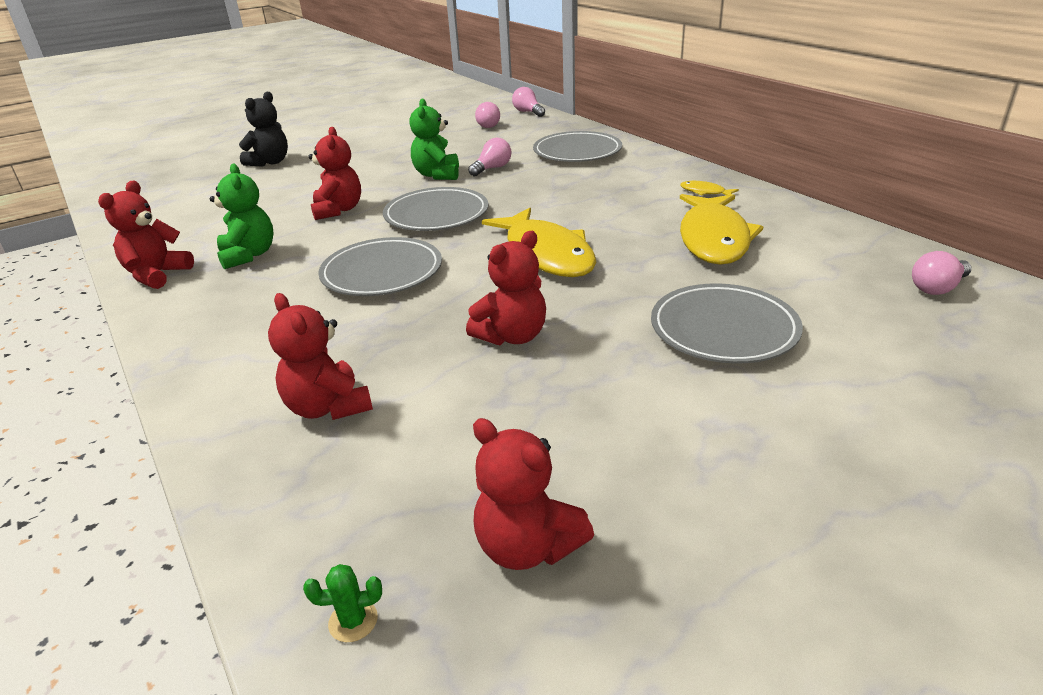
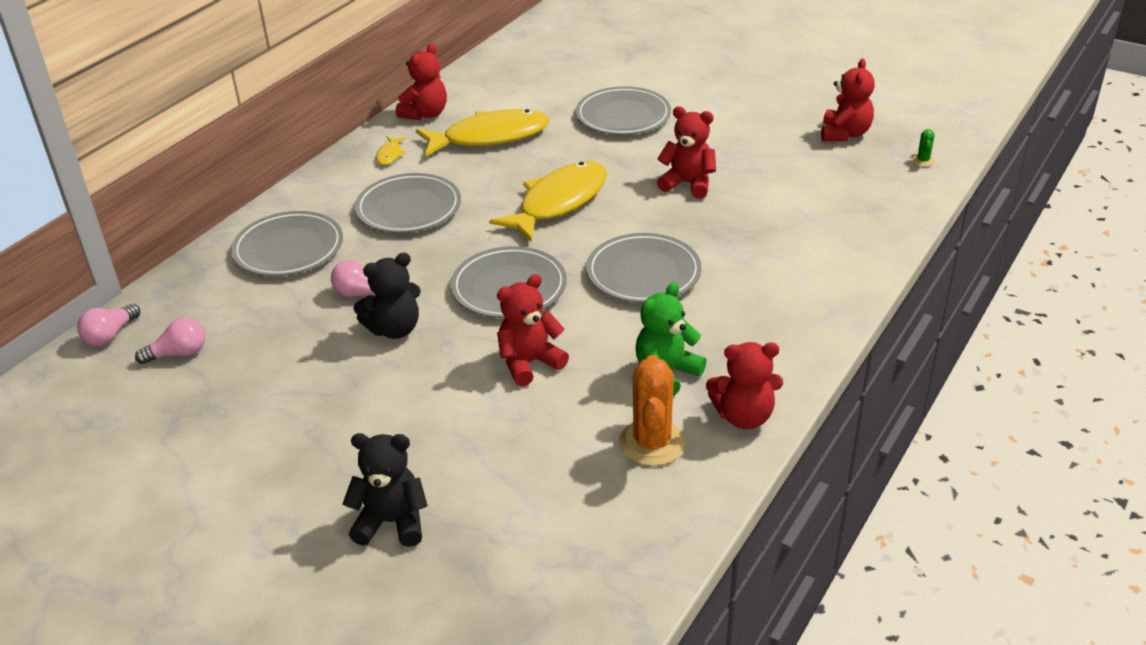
camera: 115 degrees left, 5 degrees up
(197, 236) = (652, 443): none -> orange cactus
(328, 407) = (817, 224): red teddy bear -> red teddy bear (425, 114)
(353, 621) = (923, 161): green cactus -> green cactus turned 45 degrees clockwise
(437, 175) = (394, 329): green teddy bear -> black teddy bear
(598, 191) = (409, 208): none -> grey plate
(937, 288) = (524, 60): pink light bulb -> none

